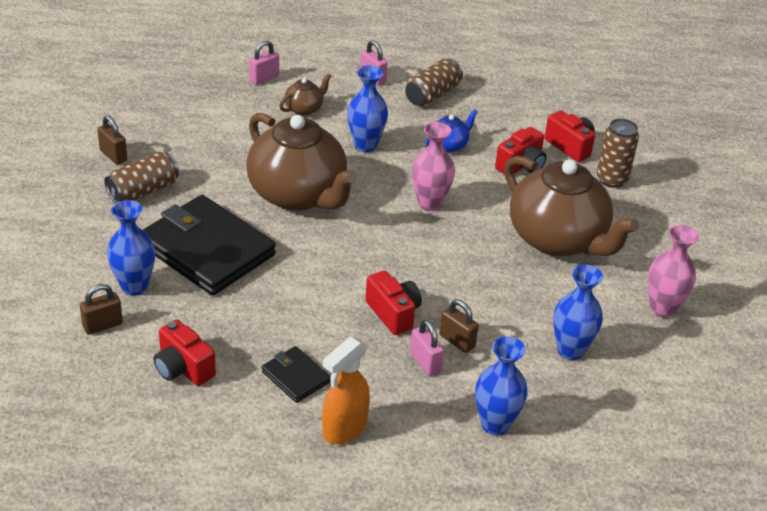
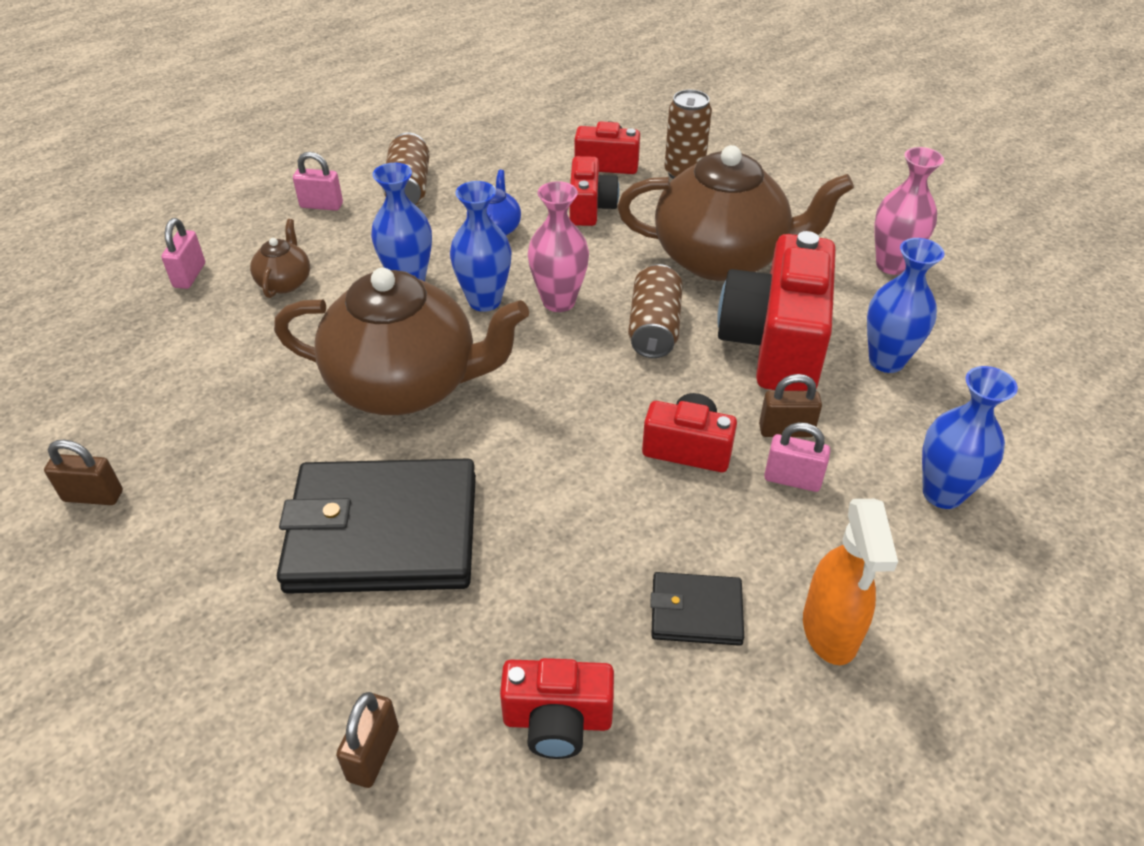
camera: 40 degrees left, 5 degrees up
(134, 286) = (348, 658): blue vase -> blue vase (484, 301)
(143, 191) = (197, 515): brown can -> brown can (654, 328)
(517, 300) = (775, 344): none -> red camera

